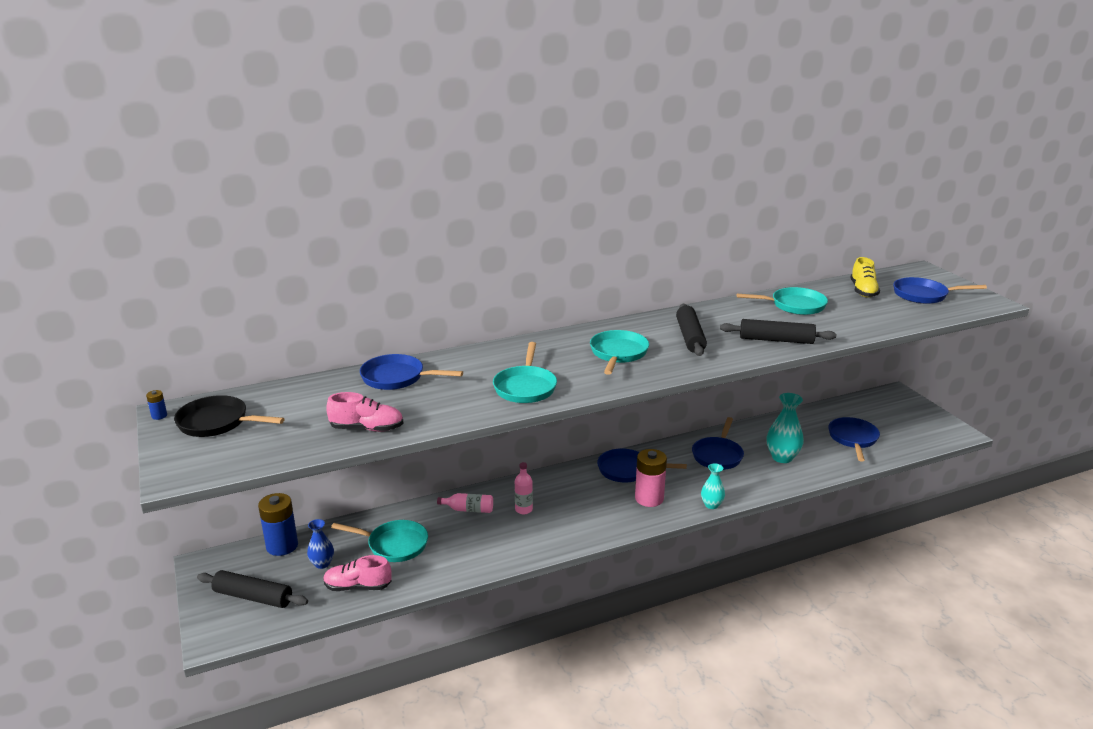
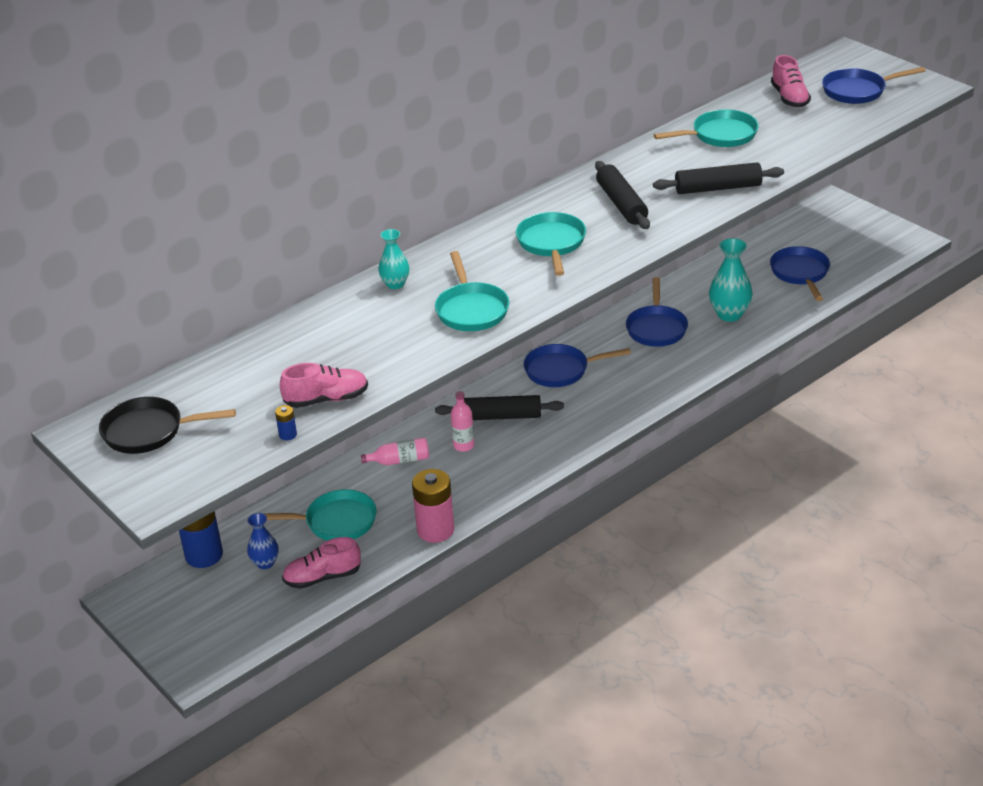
camera: 15 degrees left, 10 degrees up
(159, 416) = (72, 439): blue battery -> blue battery (288, 435)
(253, 597) = (209, 618): black rolling pin -> black rolling pin (500, 416)
(397, 378) = (317, 330): blue pan -> none
(649, 498) = (600, 399): pink battery -> pink battery (435, 530)
(711, 505) = (672, 390): turquoise vase -> turquoise vase (395, 284)
(863, 291) = (789, 98): yellow shoe -> pink shoe

